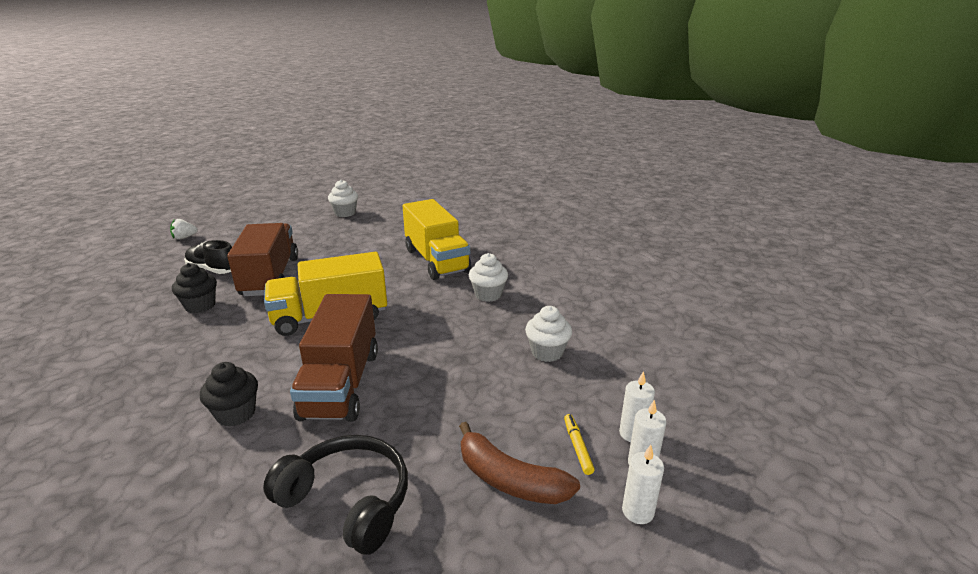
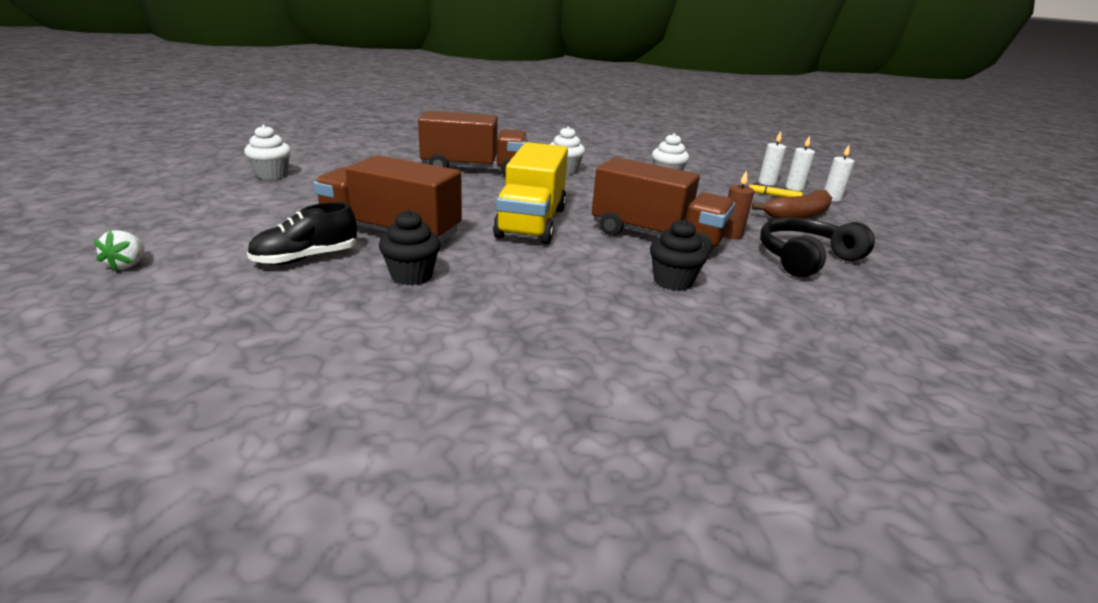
camera: 65 degrees left, 0 degrees up
(385, 430) = (731, 235): none -> brown candle
(436, 260) = (474, 170): yellow truck -> brown truck

